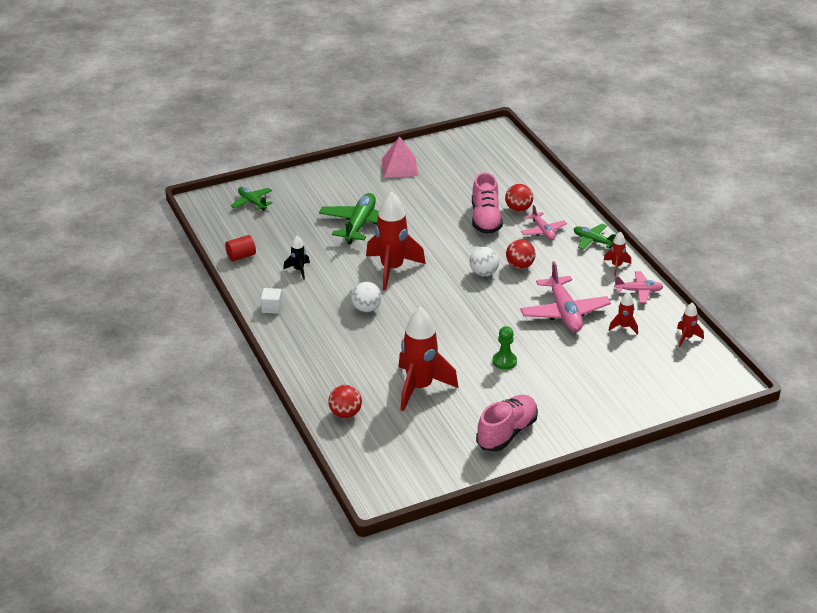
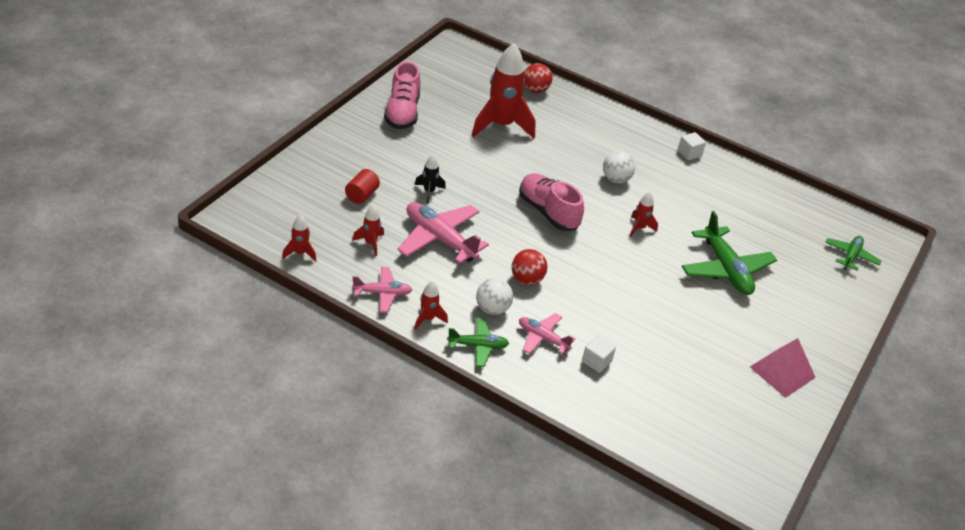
camera: 140 degrees right, 5 degrees up
(241, 256) = (777, 192): red cylinder -> red cylinder (362, 195)
(252, 202) = (851, 256): green plane -> green plane turned 75 degrees counterclockwise
(298, 270) = (714, 196): black rocket -> black rocket (429, 192)
(392, 269) = (639, 228): red rocket -> red rocket, size x0.46
(483, 273) = (553, 256): white ball -> white ball (492, 309)
(485, 219) = (616, 330): pink shoe -> pink shoe (548, 212)
(504, 361) = (454, 170): green pawn -> none
(518, 209) = (596, 361): red ball -> white cube
(638, 291) = (382, 293): pink plane -> pink plane turned 150 degrees counterclockwise

